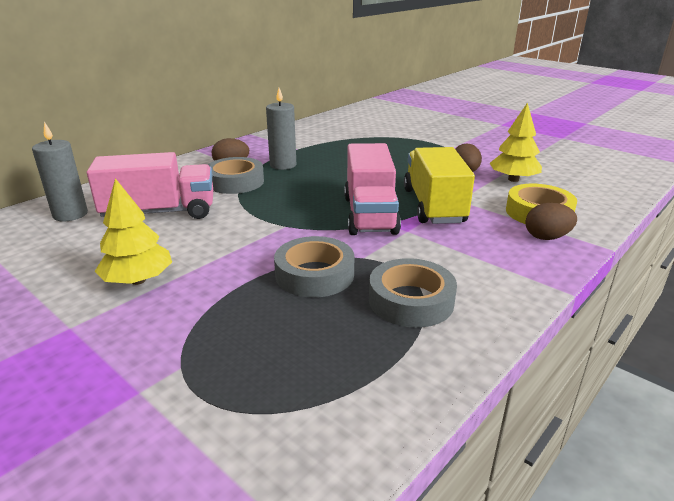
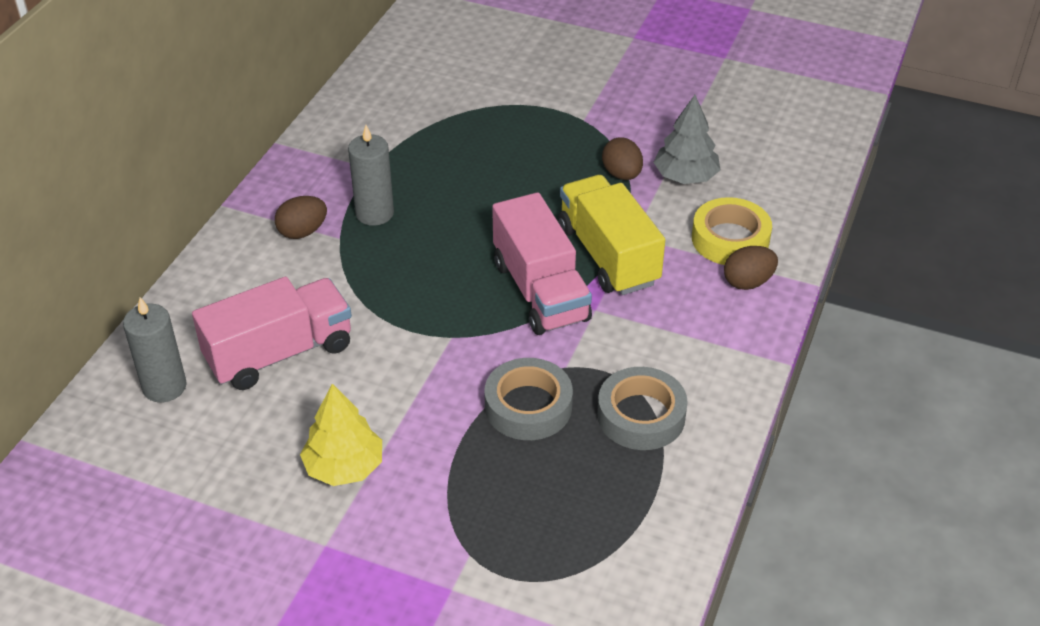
camera: 20 degrees left, 15 degrees up
(235, 182) = (333, 267): grey tape -> none
(513, 179) = (685, 177): yellow tree -> grey tree

